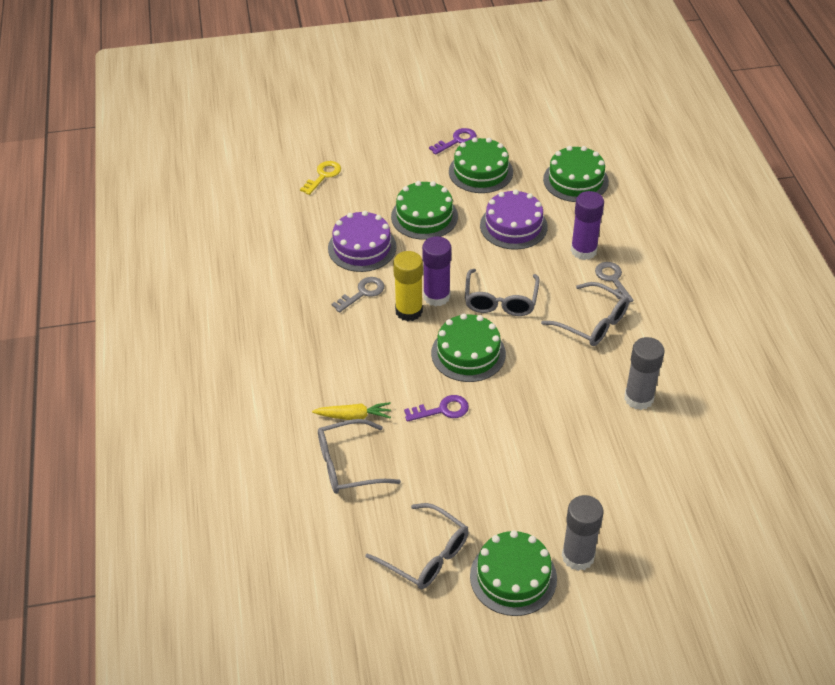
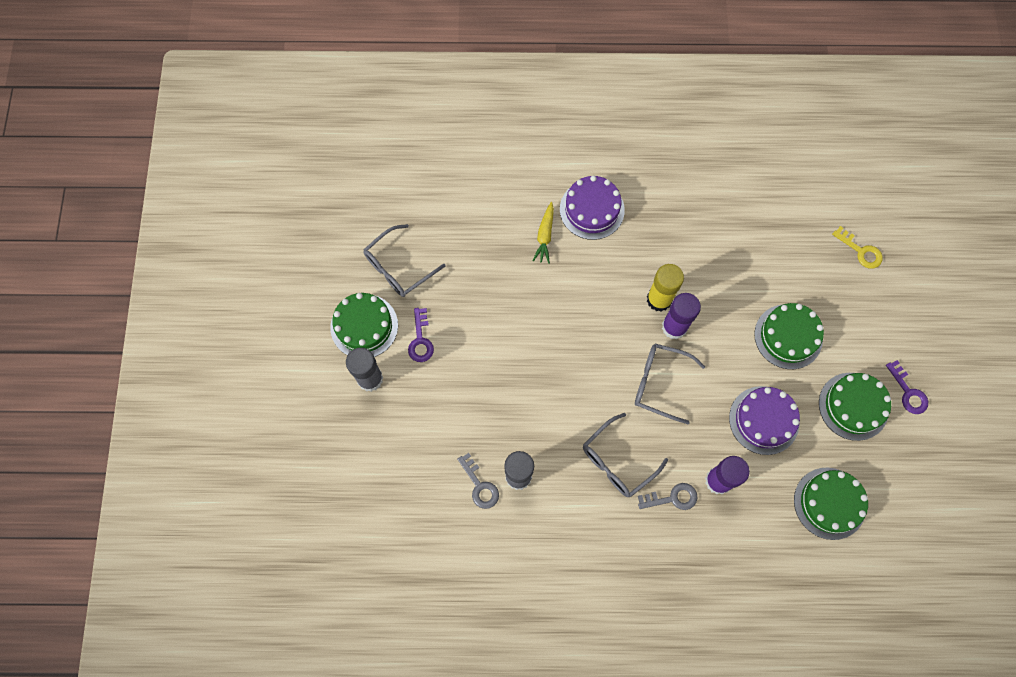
camera: 100 degrees right, 25 degrees up
(348, 465) = (495, 225): grey glasses -> none
(362, 247) = (750, 272): purple cake -> purple cake (592, 209)
(362, 293) = (688, 263): grey key -> grey key (479, 485)
(442, 410) = (538, 306): purple key -> purple key (420, 340)
(468, 353) = (598, 340): green cake -> none

